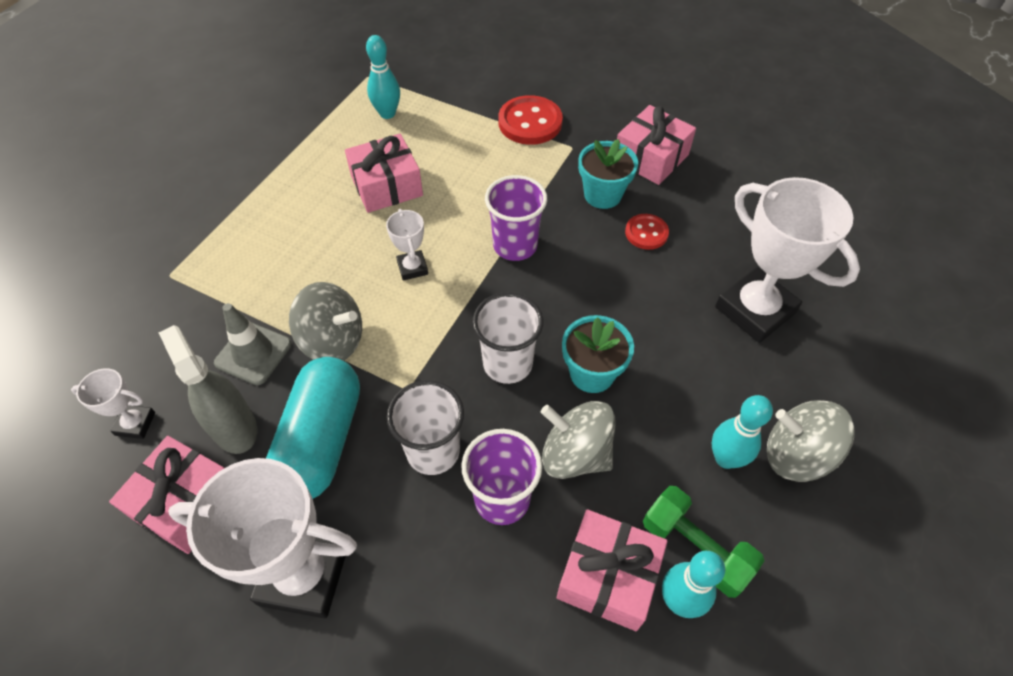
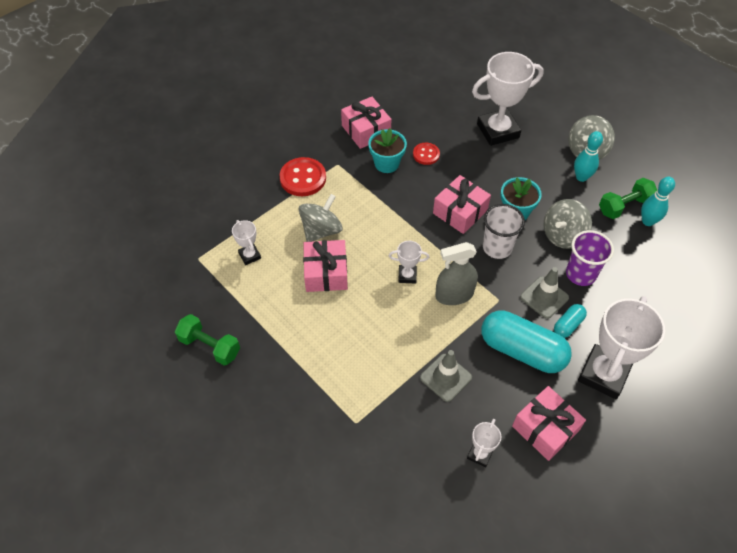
camera: 70 degrees left, 0 degrees up
(234, 427) = (499, 396): grey spray bottle -> grey spray bottle (454, 295)
(251, 121) = (210, 346): none -> green dumbbell
(333, 341) = (451, 331): grey spinning top -> grey spinning top (321, 230)
(387, 113) = (249, 255): turquoise bowling pin -> white trophy
(388, 498) = (568, 325): none -> turquoise capsule
(433, 451) = (544, 297): white cup -> grey traffic cone
(515, 245) = (410, 218): purple cup -> none
(608, 576) = (631, 244): pink gift -> pink gift (460, 212)

